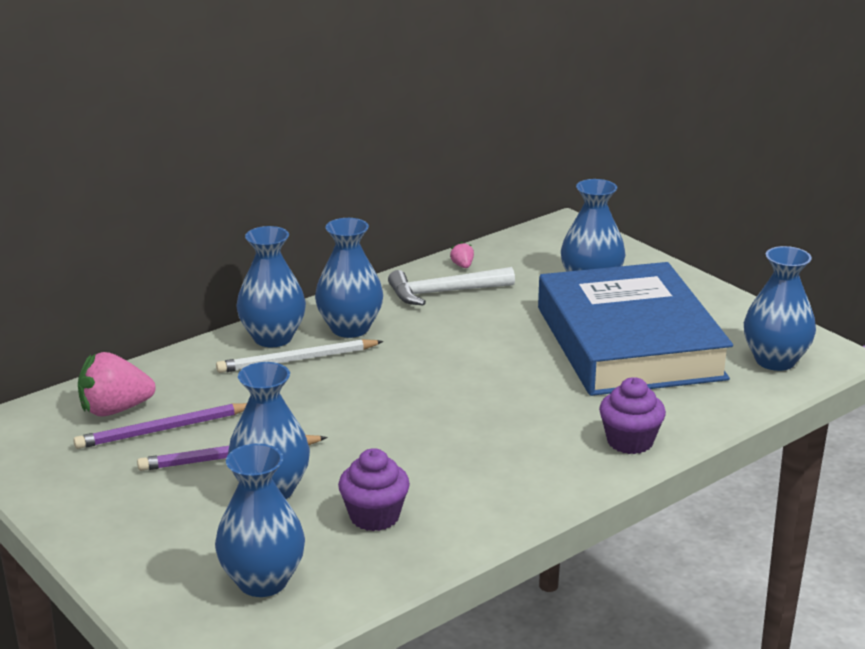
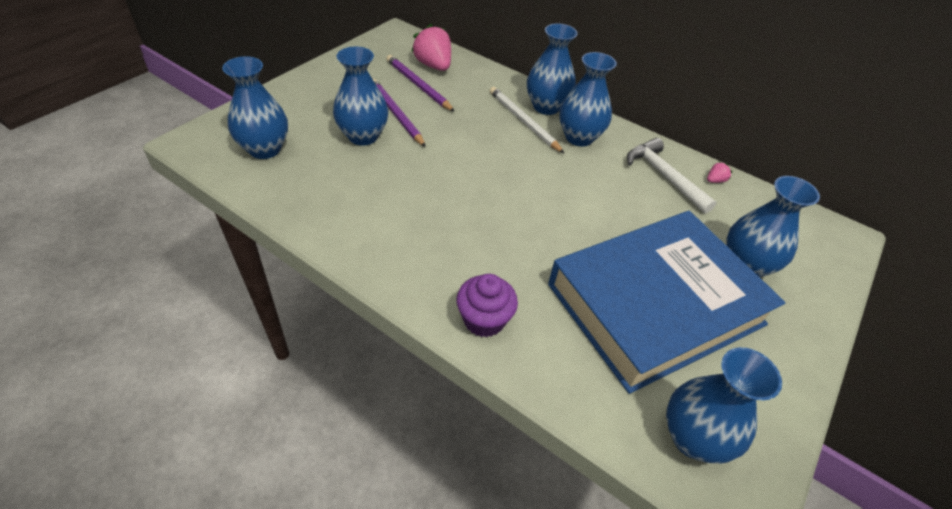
camera: 70 degrees right, 20 degrees up
(374, 516) = (342, 185): purple cupcake -> none

